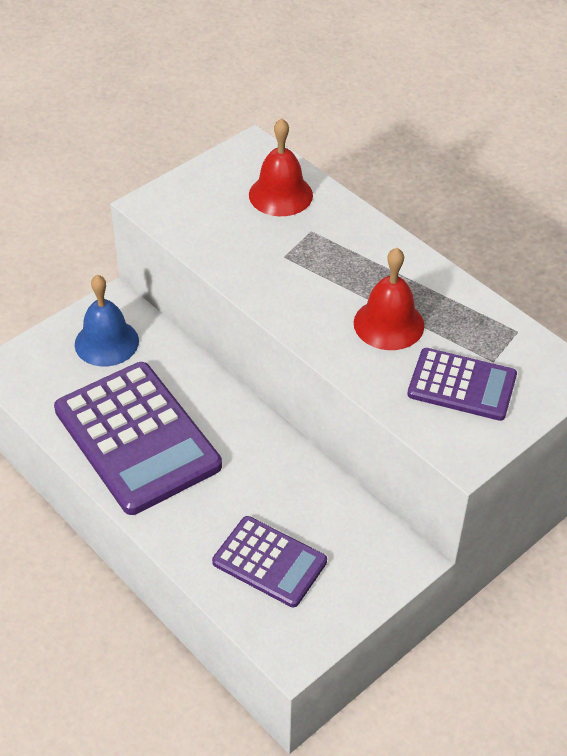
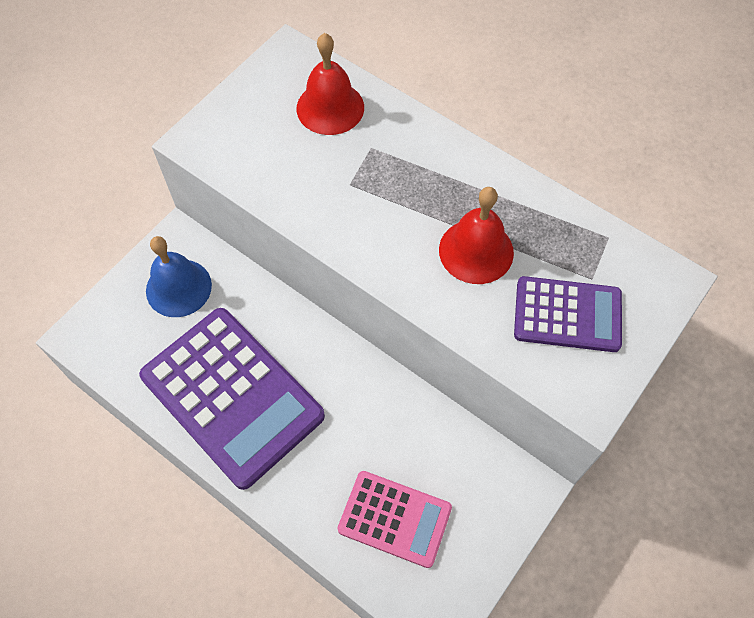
camera: 10 degrees left, 15 degrees up
(269, 562) = (394, 519): purple calculator -> pink calculator

